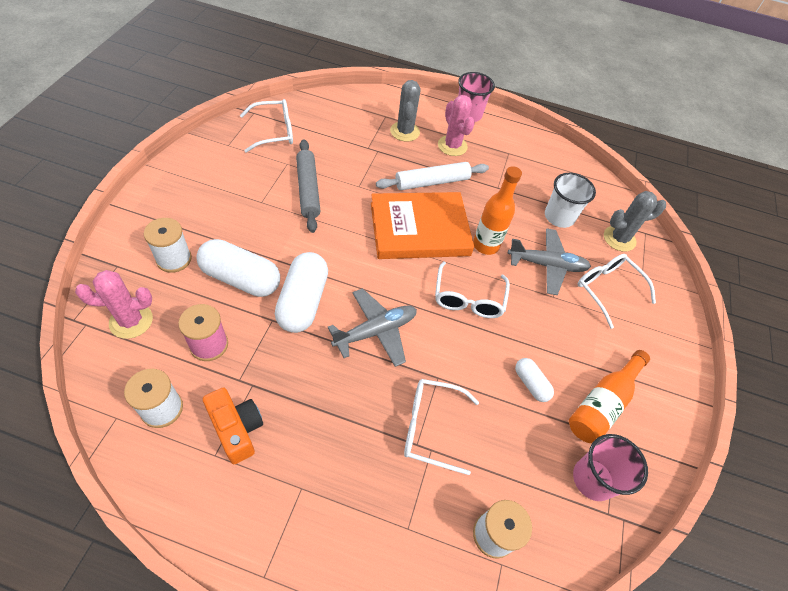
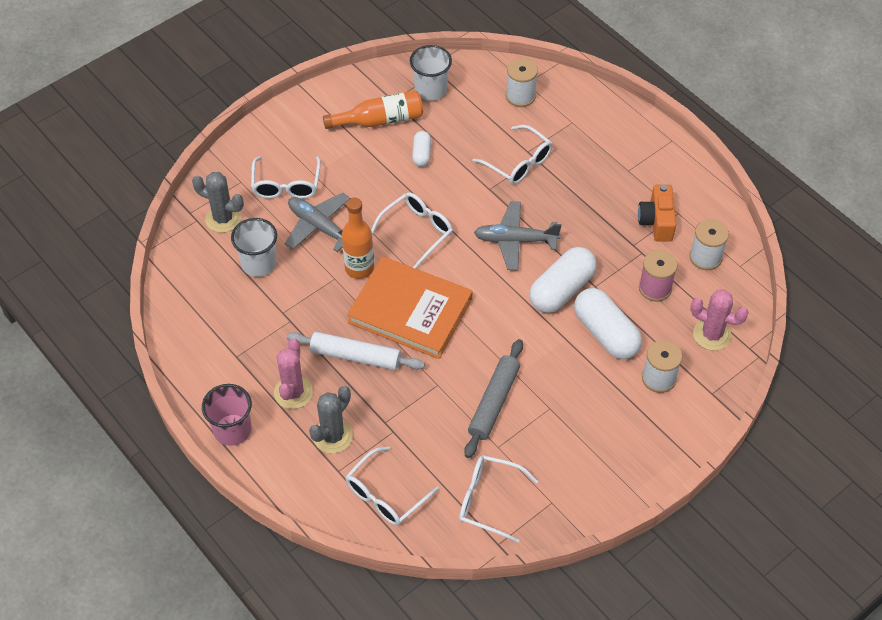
camera: 140 degrees left, 0 degrees up
(345, 114) = (386, 495): none -> white glasses
(593, 479) = (430, 90): pink cup -> white cup

